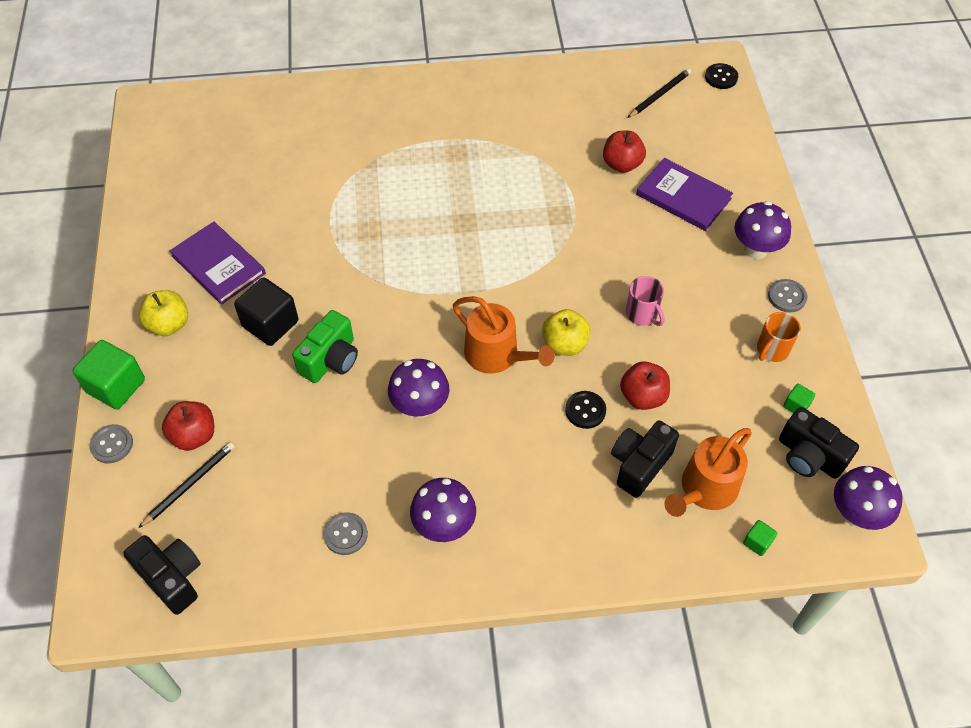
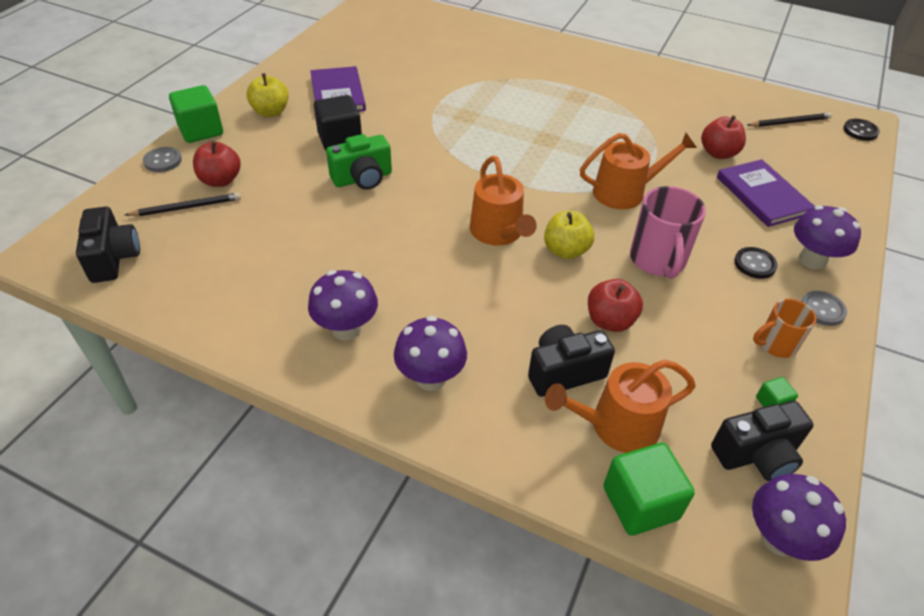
camera: 30 degrees right, 10 degrees down
(345, 534) = (263, 295): grey button -> none
(420, 406) = (403, 238): purple mushroom -> purple mushroom (430, 378)
(572, 252) = (625, 192): none -> orange watering can
(585, 410) = (545, 306): black button -> black button (754, 264)
(642, 314) = (658, 260): pink mug -> pink mug, size x1.64
(757, 542) = (640, 503): green cube -> green cube, size x2.12
(809, 456) = (756, 455): black camera -> black camera turned 90 degrees counterclockwise

